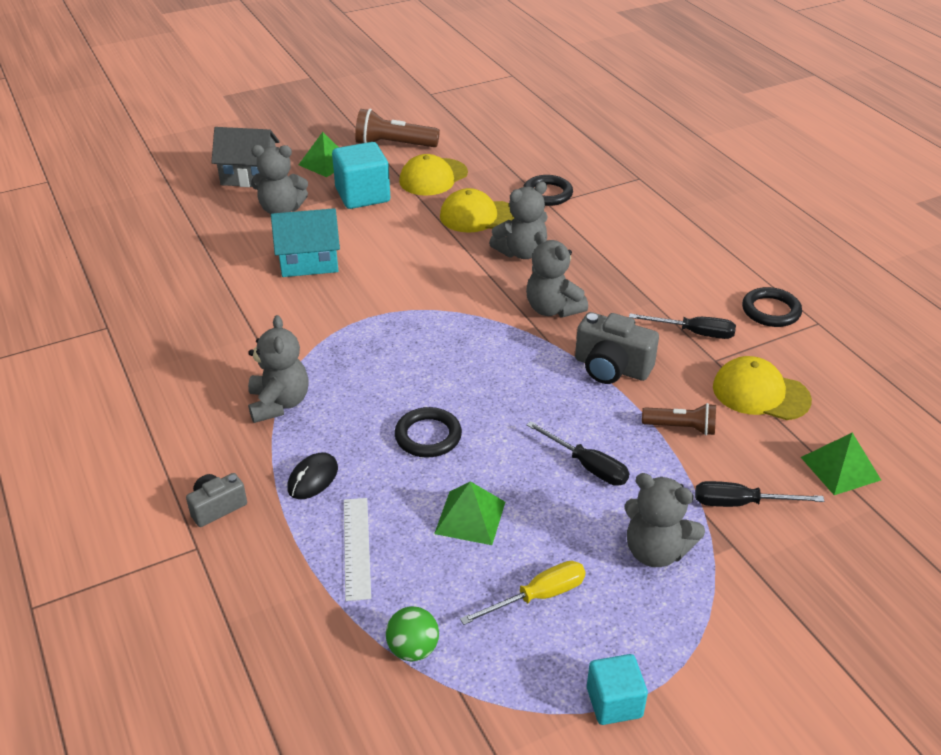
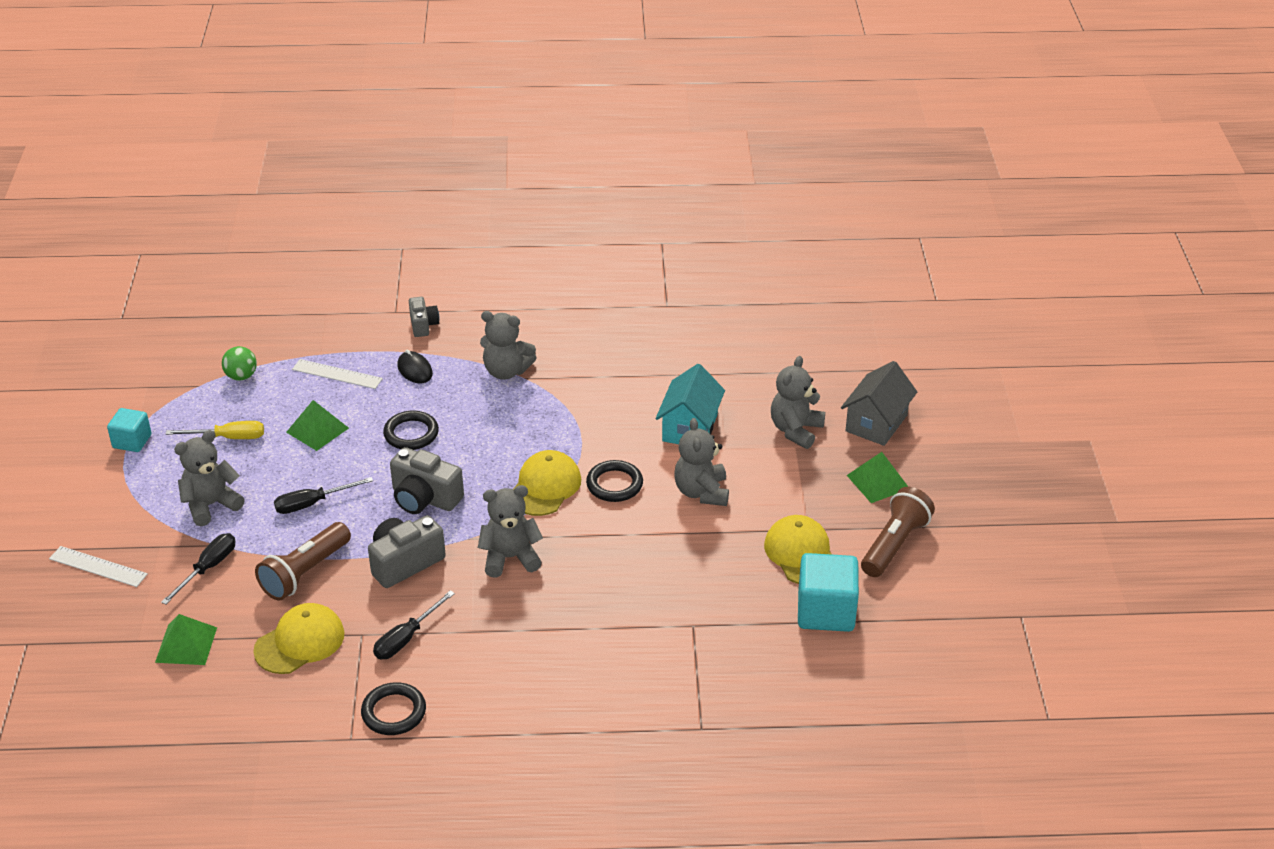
camera: 115 degrees right, 0 degrees up
(362, 195) = (792, 491): turquoise cube -> turquoise cube (826, 611)
(478, 216) = (700, 562): yellow cap -> yellow cap (545, 487)
(518, 388) = (424, 498): none -> grey camera
(521, 252) = (614, 570): grey teddy bear -> grey teddy bear (701, 492)
(537, 597) = (228, 438): yellow screwdriver -> yellow screwdriver turned 90 degrees counterclockwise
(547, 194) = (713, 632): black ring -> black ring (614, 484)
(681, 428) = (305, 573): brown flashlight -> brown flashlight, size x1.59
(825, 603) = (98, 566): none -> white ruler

